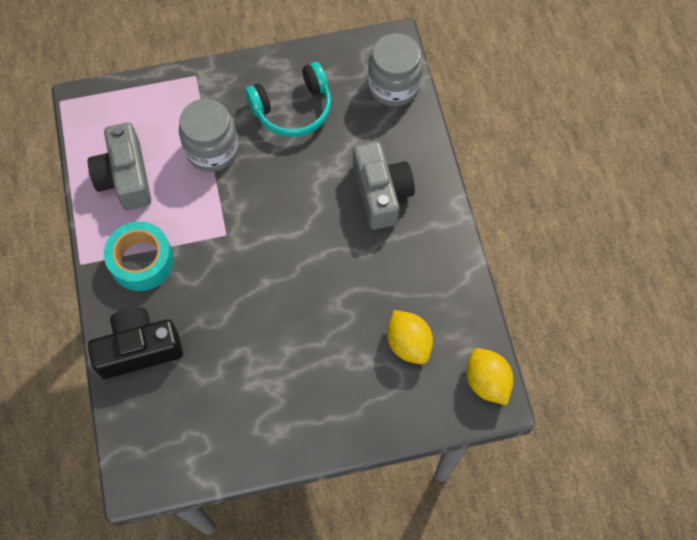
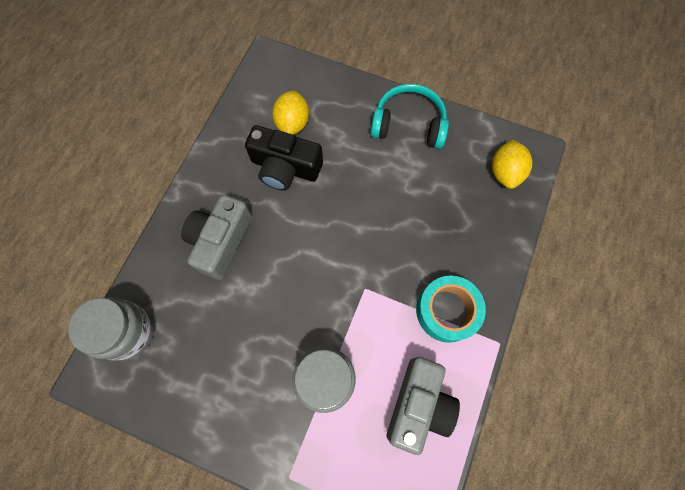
camera: 145 degrees left, 5 degrees up
(139, 349) = (486, 239): black camera -> black camera (285, 167)
(293, 109) = (228, 370): turquoise headphones -> turquoise headphones (408, 124)
(487, 382) = (263, 71): yellow lemon -> yellow lemon (505, 172)

